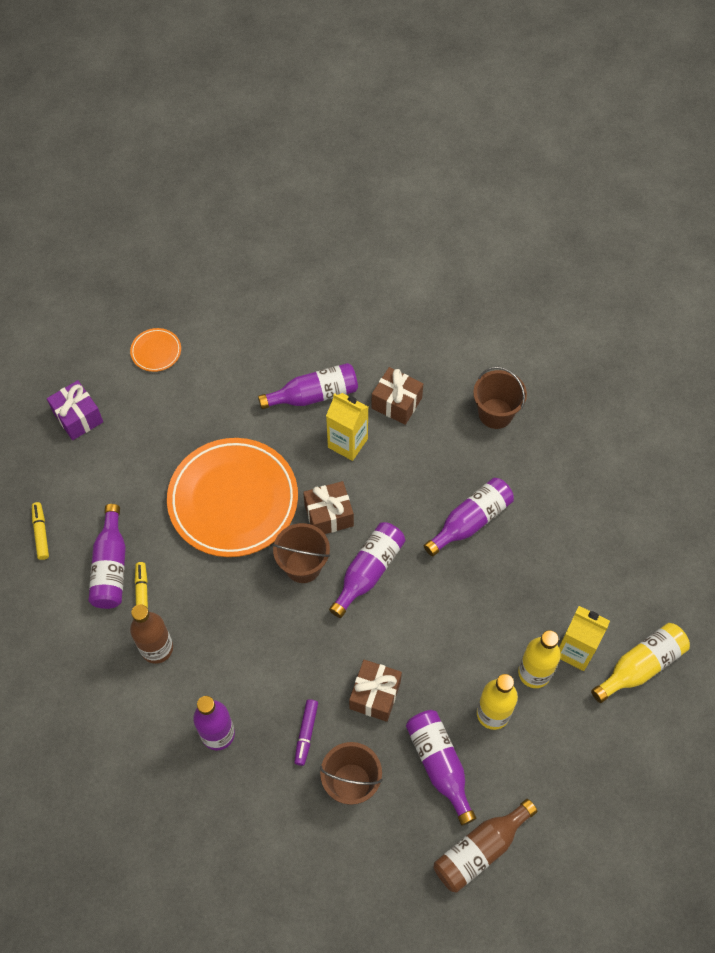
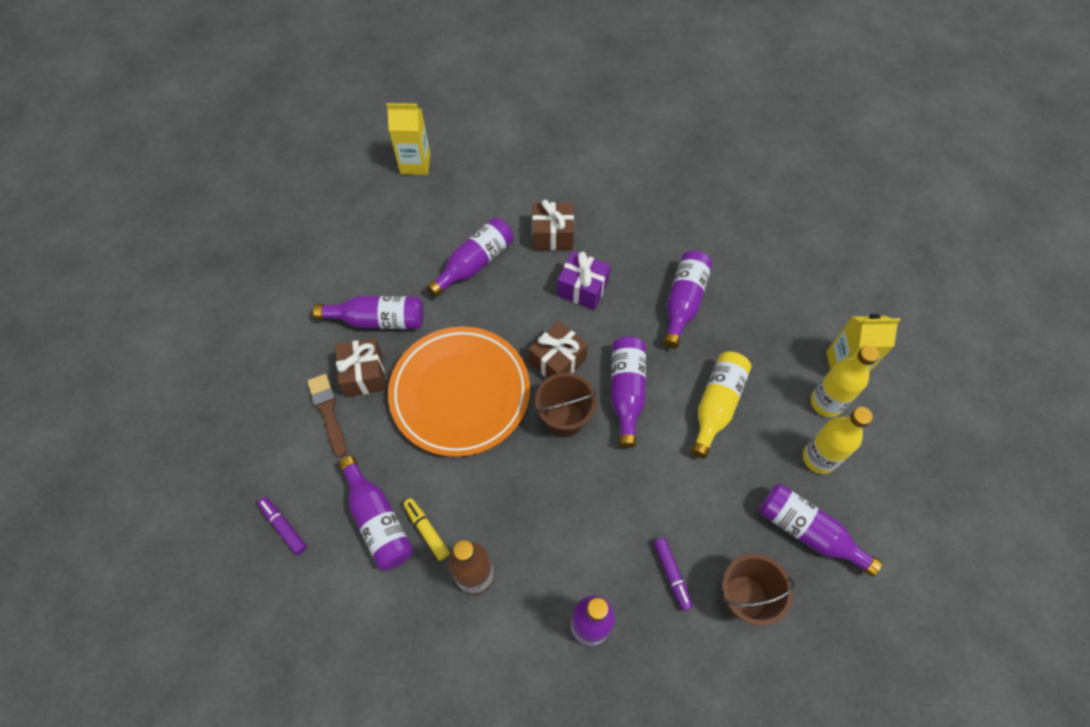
camera: 30 degrees left, 0 degrees up
(41, 533) = (283, 527): yellow marker -> purple marker
(78, 417) = (256, 394): purple gift -> purple gift (582, 288)
(123, 461) = (328, 411): none -> brown brush
(156, 351) = (299, 295): orange plate -> none
(206, 405) = (379, 320): none -> purple bottle
(347, 443) = (532, 290): yellow carton -> yellow carton (415, 164)
(375, 695) = (708, 501): brown gift -> brown gift (364, 374)
(480, 850) = (896, 589): brown bottle -> none
(495, 413) = (641, 204): brown bucket -> none
(640, 666) = (903, 349): yellow bottle -> yellow bottle (716, 405)

